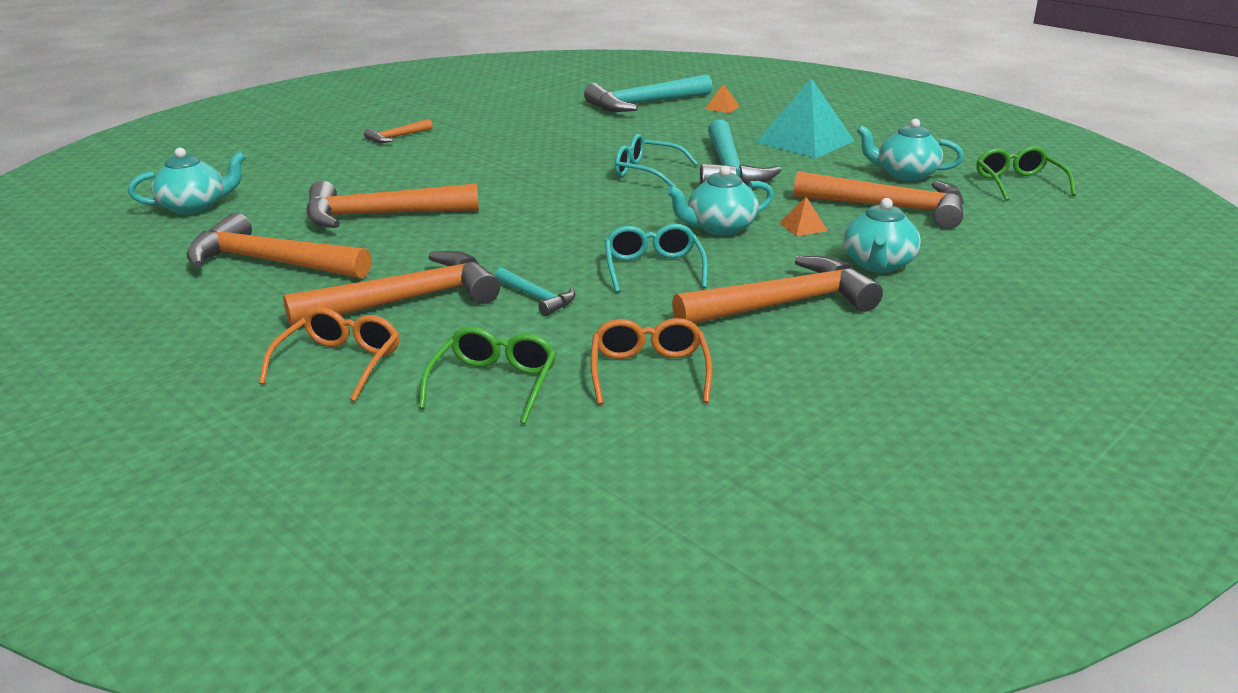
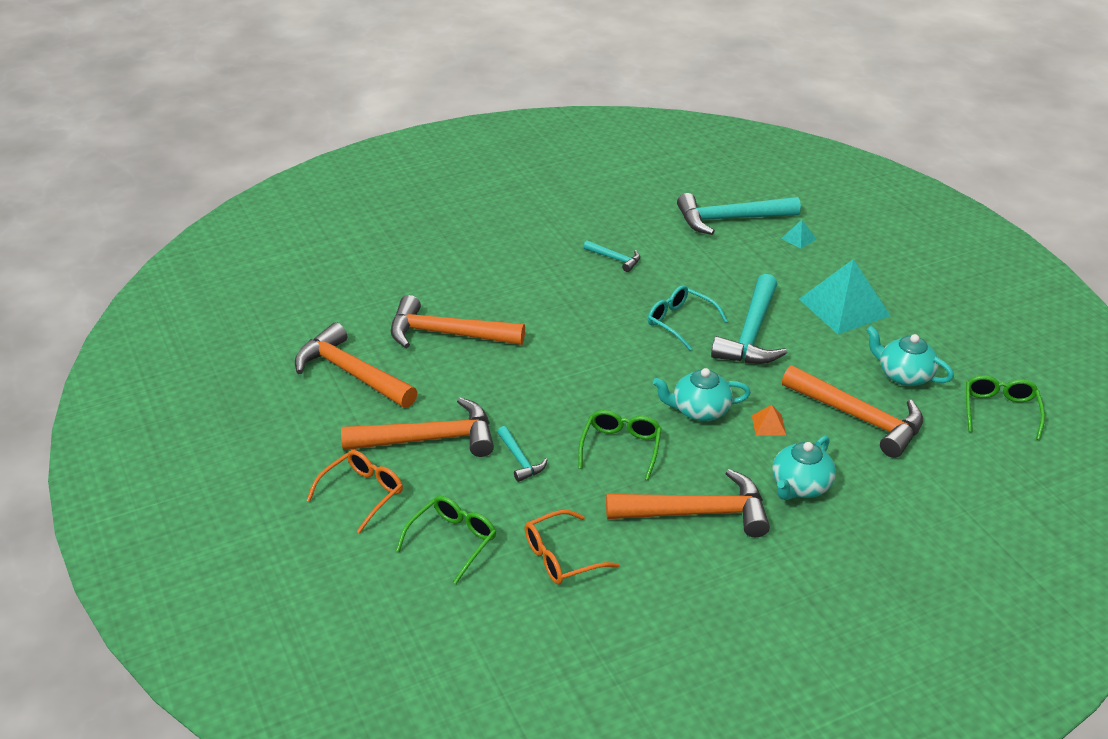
camera: 20 degrees right, 10 degrees up
(194, 207) = (318, 293): turquoise teapot -> none
(397, 137) = (498, 229): orange hammer -> none
(543, 141) = (615, 259): none -> turquoise hammer
(649, 372) = (561, 557): orange glasses -> orange glasses turned 135 degrees counterclockwise
(653, 268) = (621, 447): turquoise glasses -> green glasses
(722, 107) = (799, 238): orange pyramid -> turquoise pyramid

